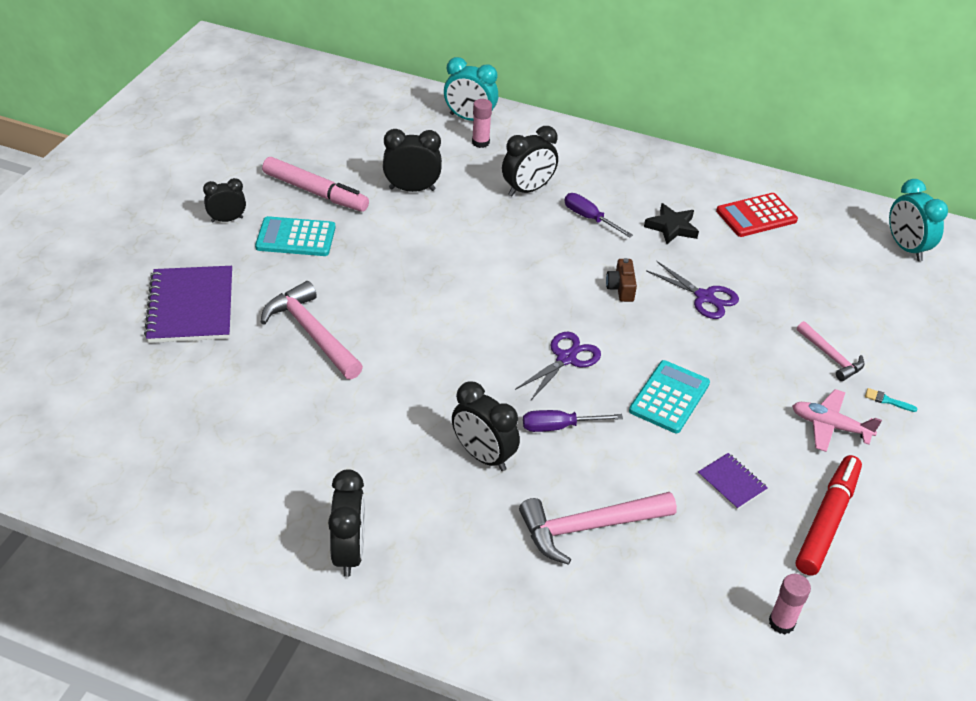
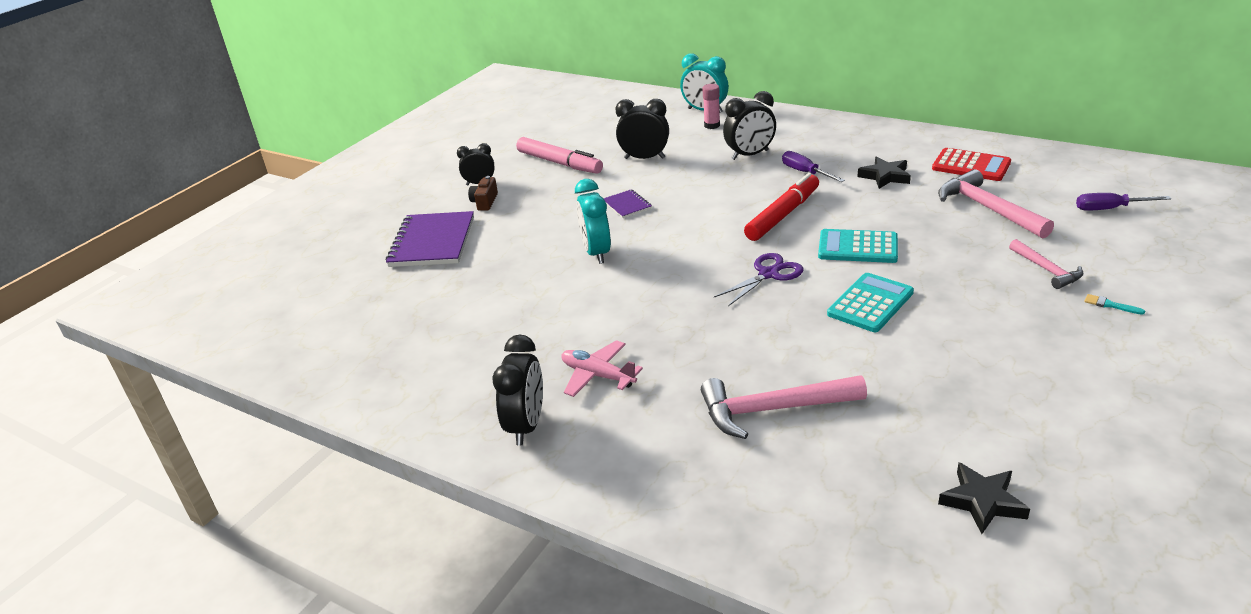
camera: 15 degrees right, 10 degrees down
(296, 237) = (535, 193): turquoise calculator -> turquoise calculator (857, 247)
(311, 333) = (532, 258): pink hammer -> pink hammer (987, 208)
(483, 456) = (674, 350): black clock -> none
(559, 427) = (753, 327): purple screwdriver -> purple screwdriver (1109, 209)
(621, 288) = (830, 221): brown camera -> brown camera (485, 202)
(704, 297) = (913, 226): purple scissors -> none
(731, 482) = (932, 373): purple notebook -> purple notebook (627, 205)
(756, 216) = (971, 166): red calculator -> red calculator turned 135 degrees counterclockwise
(781, 623) = (982, 501): pink glue stick -> black star
(827, 520) = (1040, 408): red marker -> red marker (783, 215)
(830, 426) = (1044, 326): pink plane -> pink plane (598, 375)
(906, 248) = (1129, 184): turquoise clock -> turquoise clock (596, 253)

